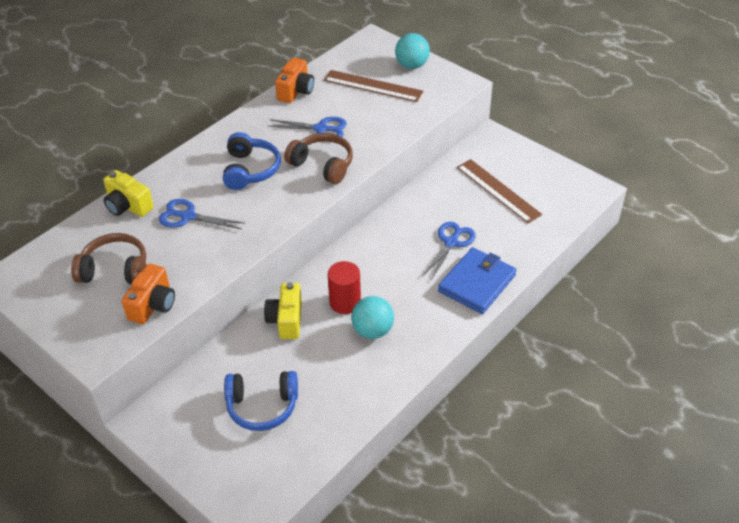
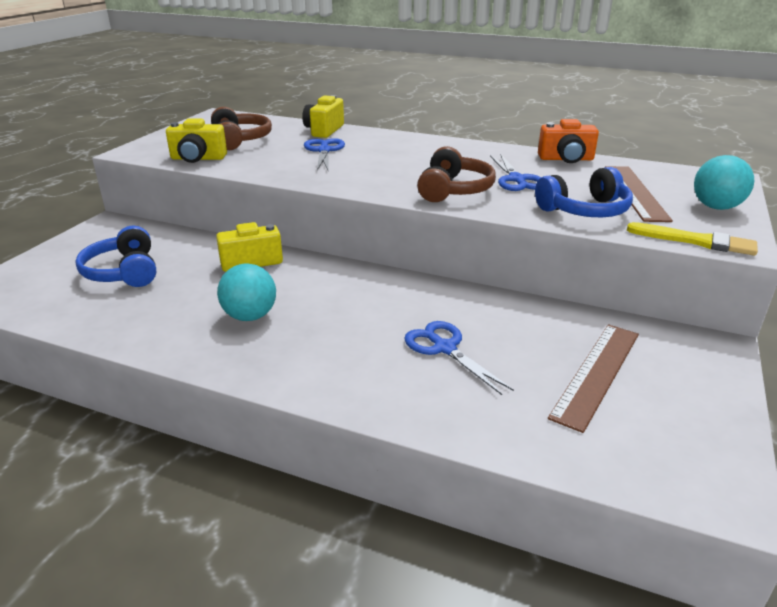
camera: 70 degrees right, 15 degrees down
(153, 305) = (198, 158): orange camera -> yellow camera
(250, 170) = (413, 161): blue headphones -> blue headphones (585, 210)
(345, 302) = (291, 289): red cylinder -> none
(450, 94) = (695, 241): none -> yellow brush
(451, 243) = (445, 348): blue scissors -> blue scissors turned 135 degrees counterclockwise
(476, 283) = (374, 386): blue wallet -> none

